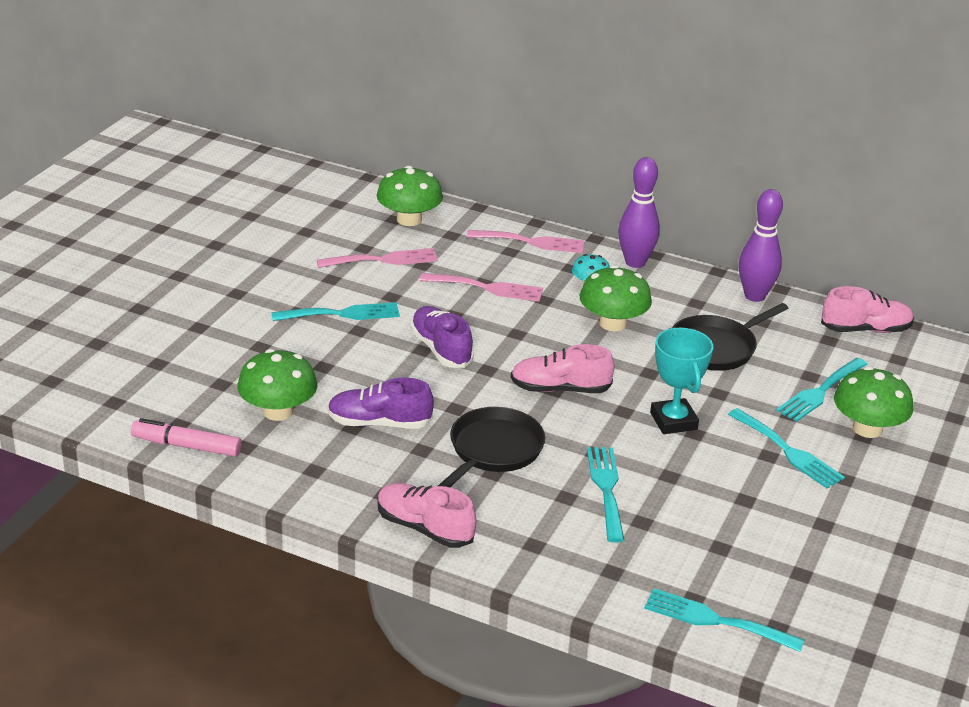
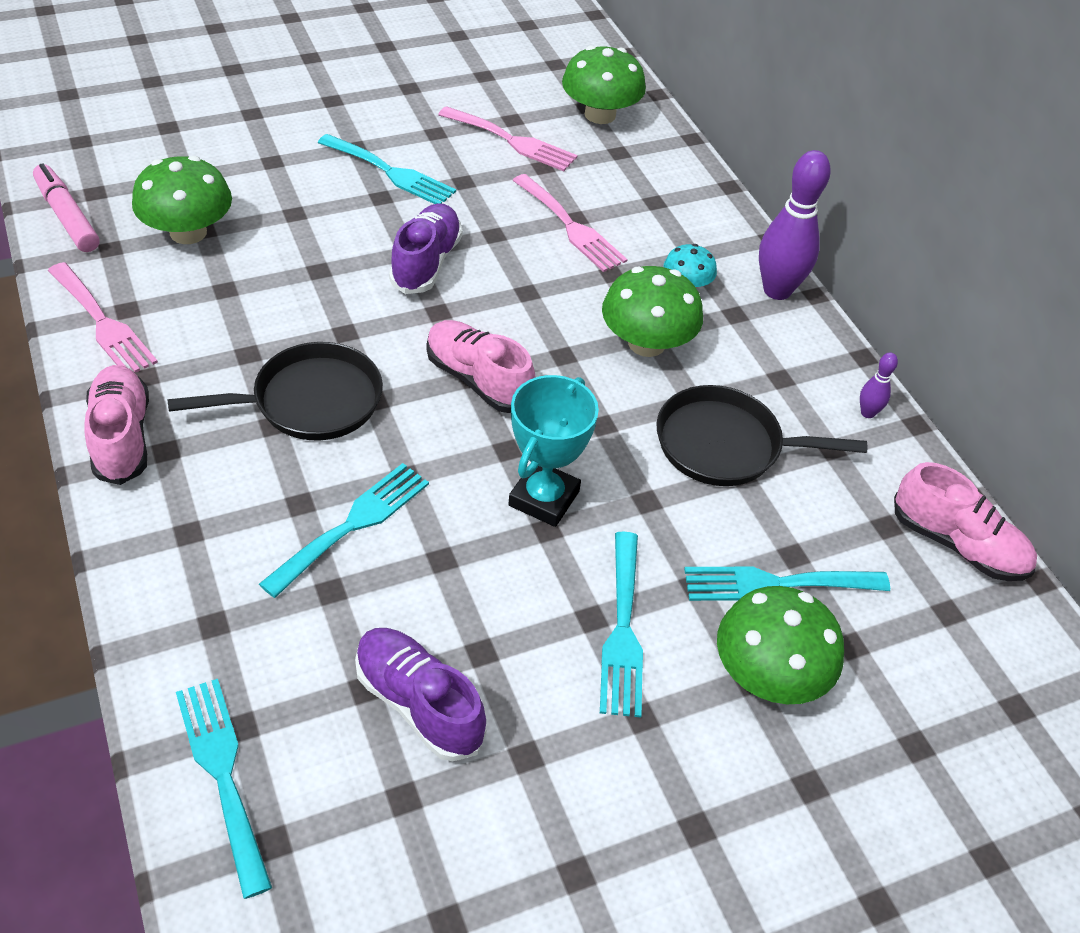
camera: 40 degrees right, 15 degrees up
(379, 423) = (253, 301): purple shoe -> purple shoe (419, 703)
(531, 242) = (692, 204): pink fork -> pink fork (103, 323)
(754, 296) = (867, 413): purple bowling pin -> purple bowling pin, size x0.46

